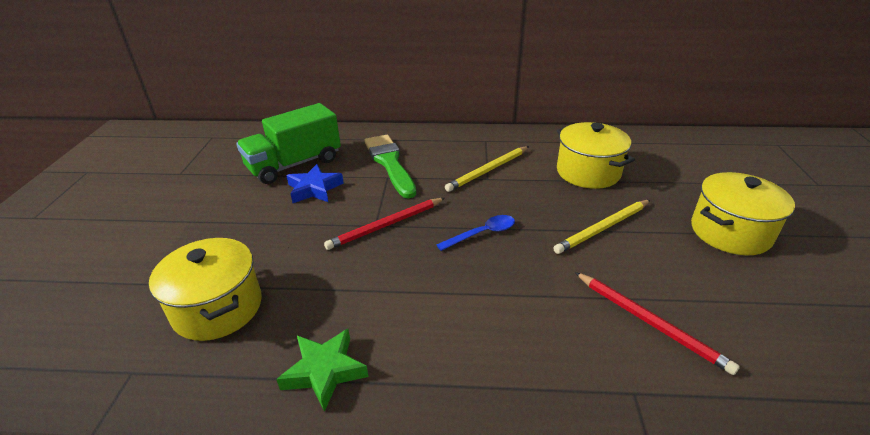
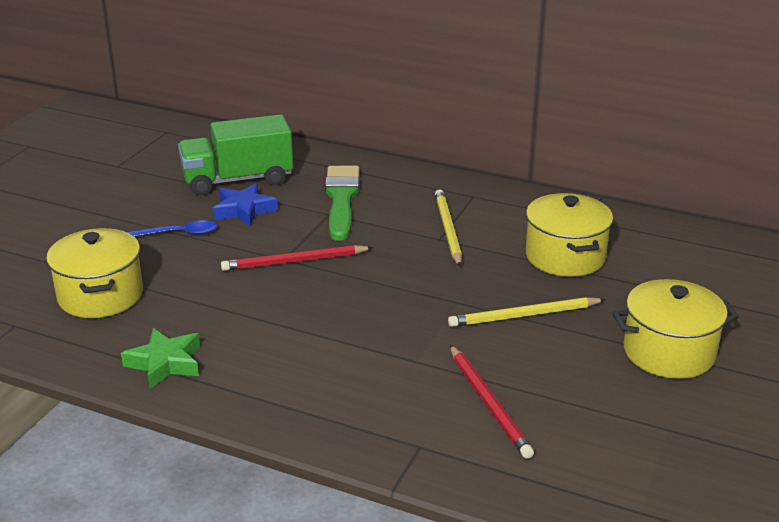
camera: 20 degrees right, 5 degrees down
(482, 234) = (387, 291): blue spoon -> blue spoon (178, 234)
(488, 170) = (448, 230): yellow pencil -> yellow pencil turned 105 degrees clockwise

